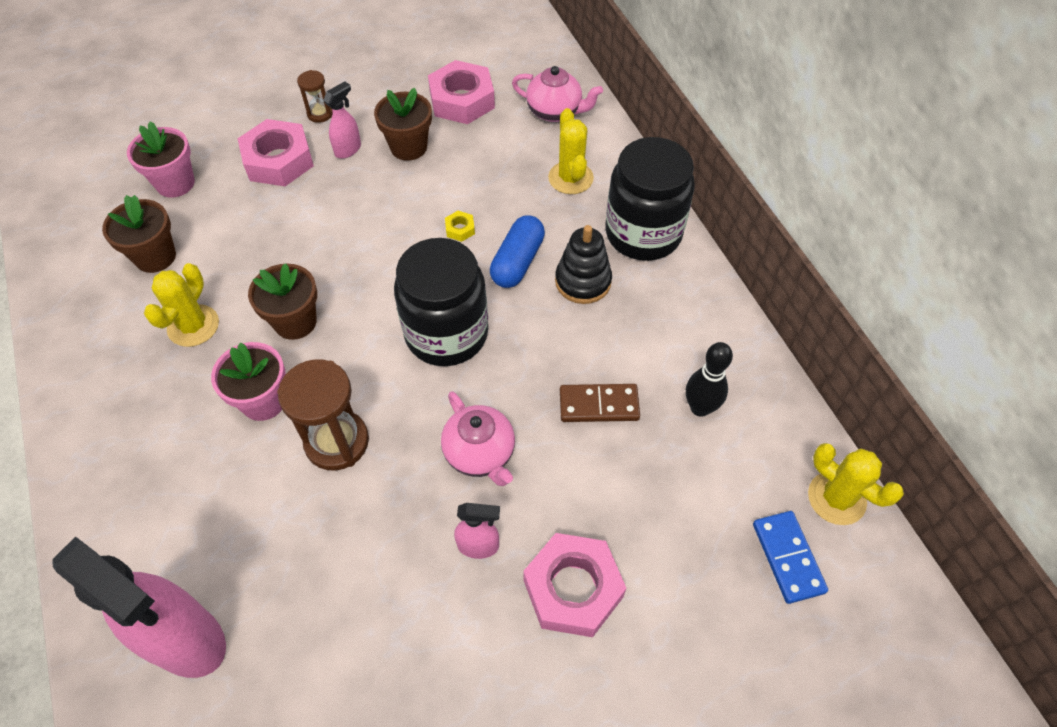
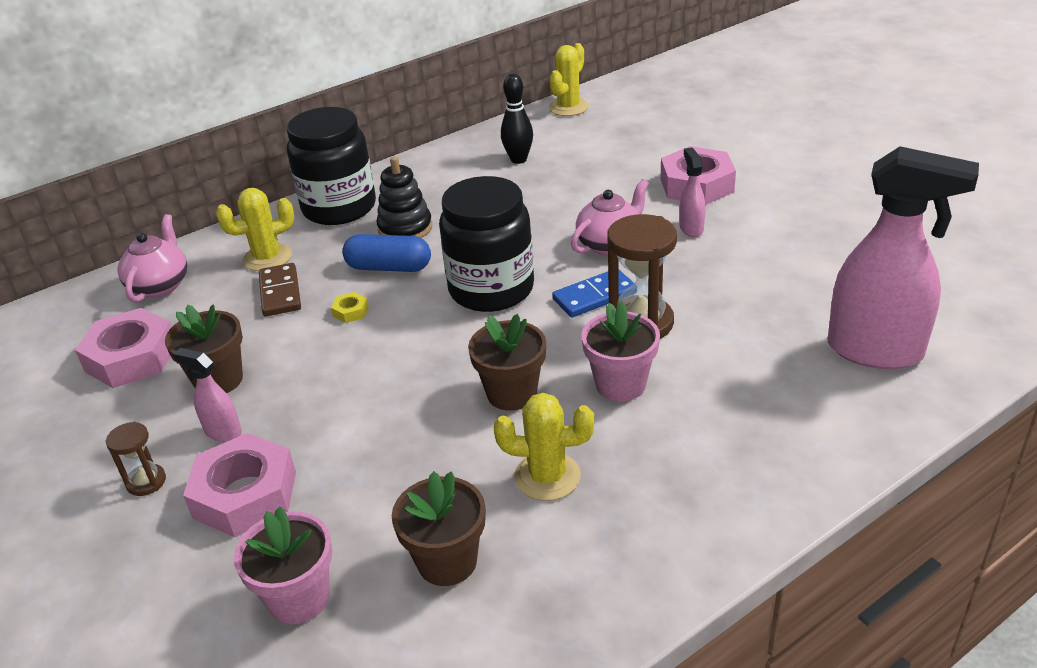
camera: 100 degrees left, 20 degrees down
(187, 640) = (876, 351): pink spray bottle -> pink spray bottle turned 90 degrees clockwise
(599, 405) = (536, 200): brown domino -> brown domino (280, 292)
(787, 558) = (622, 118): blue domino -> blue domino (595, 296)

